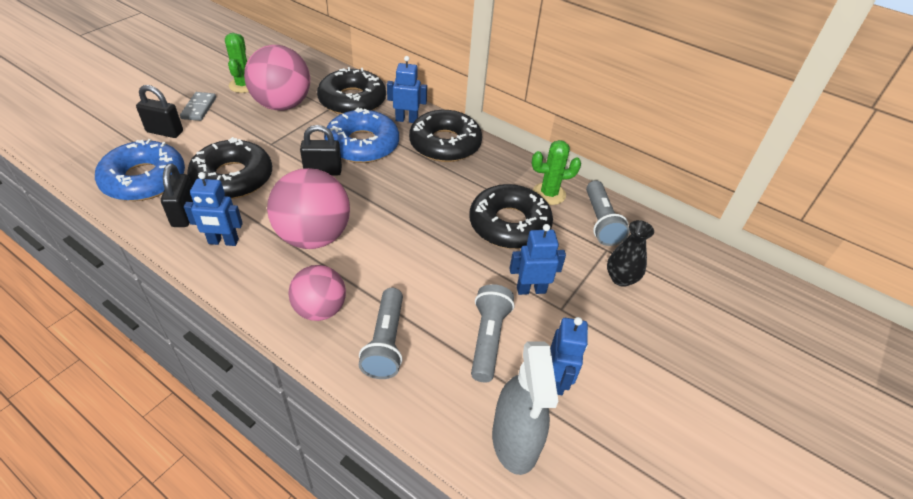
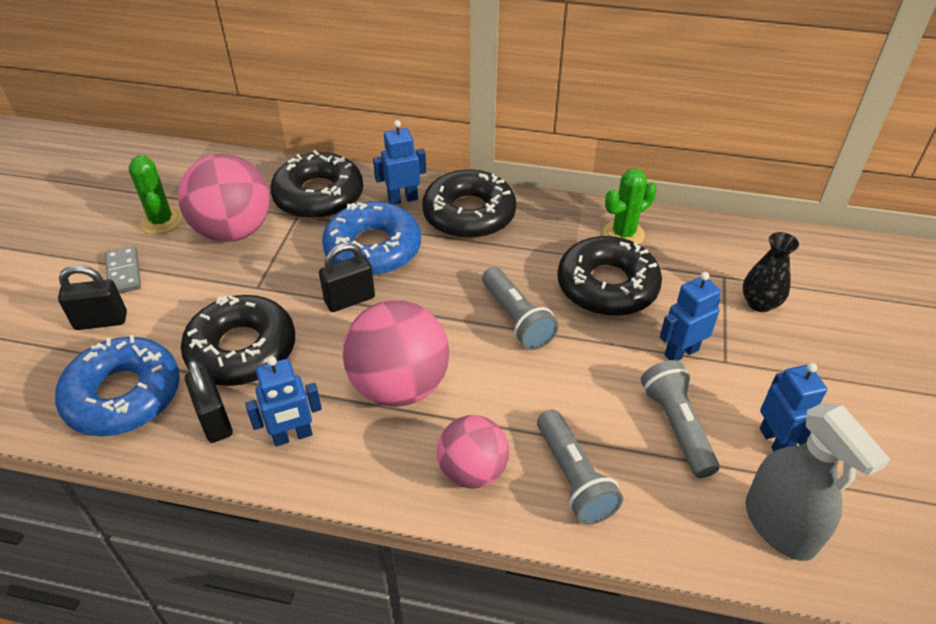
camera: 20 degrees left, 0 degrees up
(601, 222) = (698, 247): grey flashlight -> grey flashlight (517, 319)

